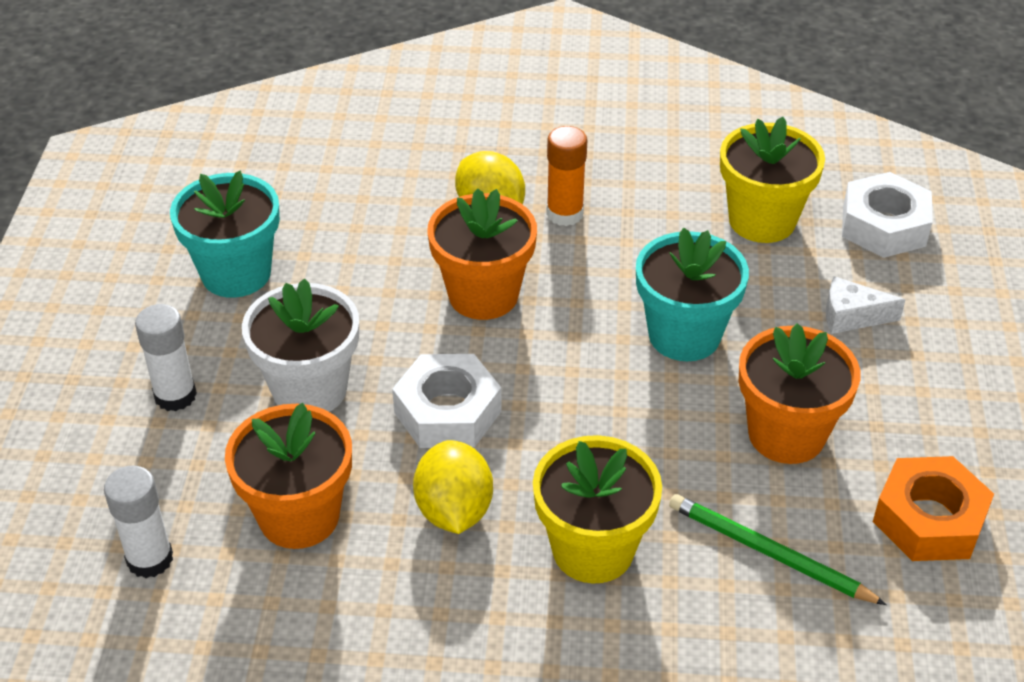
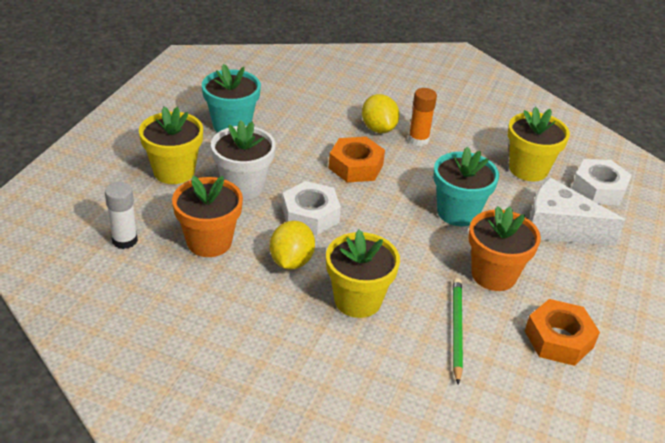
camera: 15 degrees right, 5 degrees down
(175, 395) = (174, 171): white glue stick -> yellow flower pot
(483, 295) = (356, 166): orange flower pot -> orange nut
(769, 553) = (456, 329): green pencil -> green pencil turned 45 degrees clockwise
(851, 316) = (559, 227): white cheese -> white cheese, size x1.98

